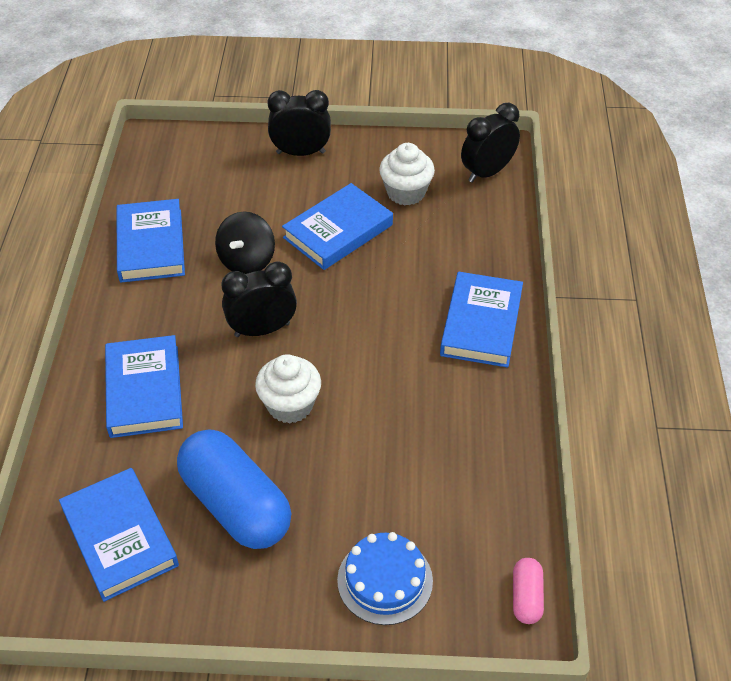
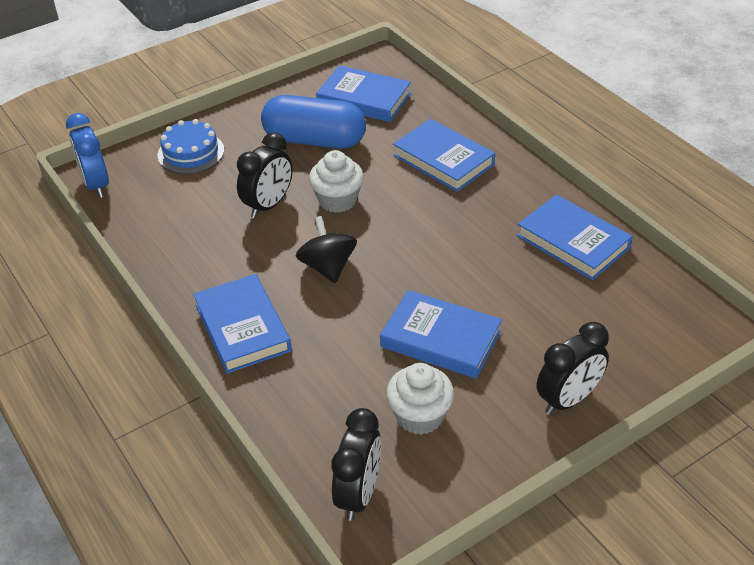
camera: 145 degrees right, 5 degrees down
(247, 261) = (485, 272): black spinning top -> black spinning top (328, 267)
(262, 330) = (411, 232): black clock -> black clock (268, 205)
(338, 231) = (440, 339): blue book -> blue book turned 75 degrees counterclockwise
(526, 597) = (96, 185): pink capsule -> blue clock

